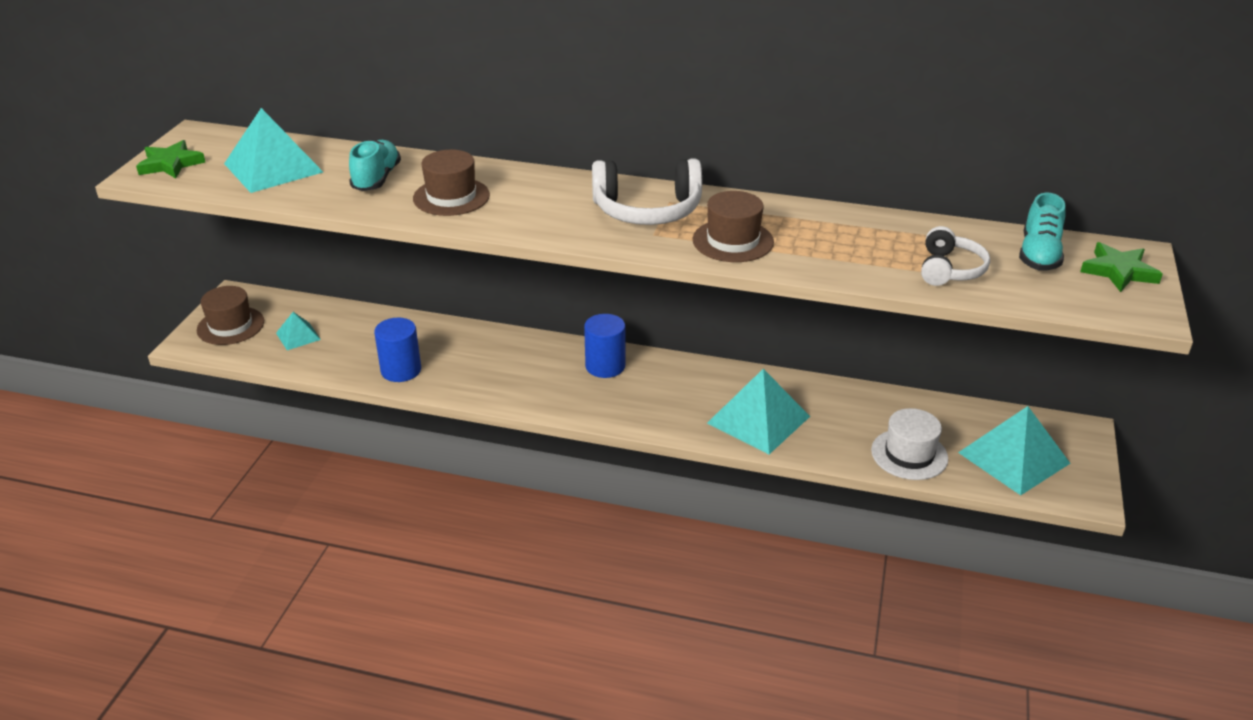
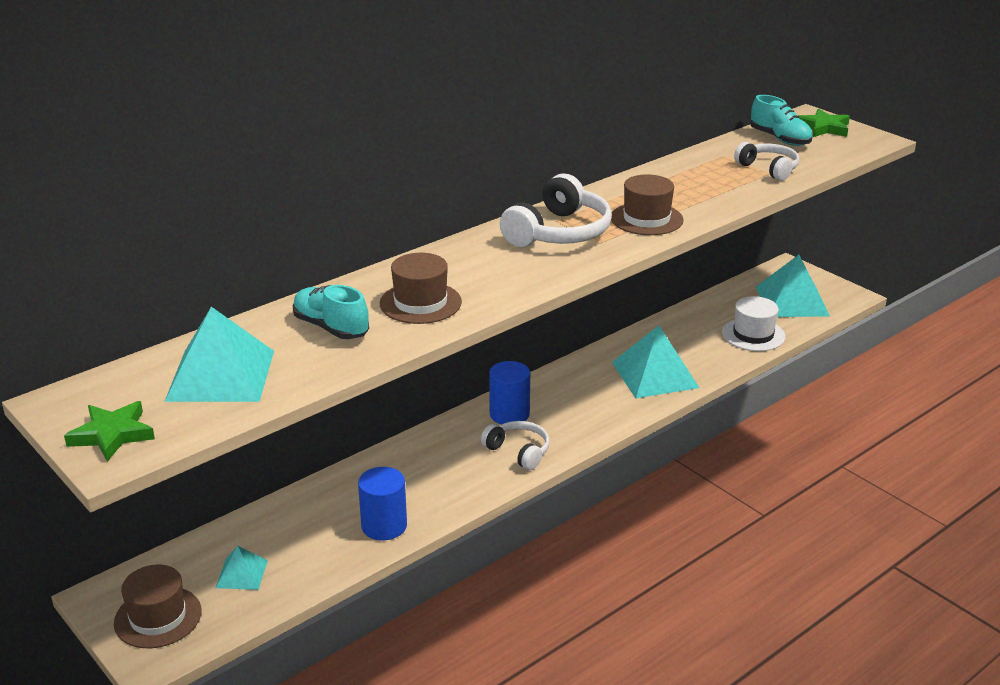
camera: 55 degrees left, 5 degrees down
(557, 392) = (518, 451): none -> white headphones

